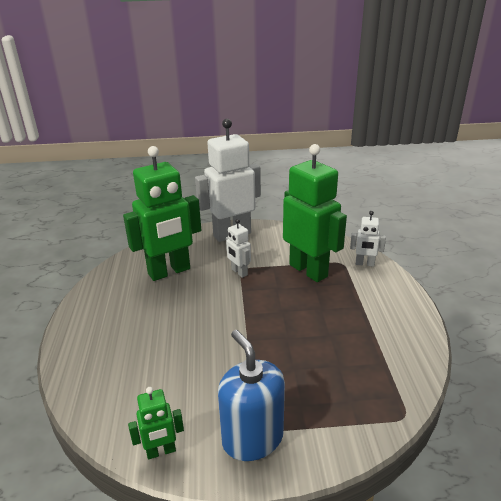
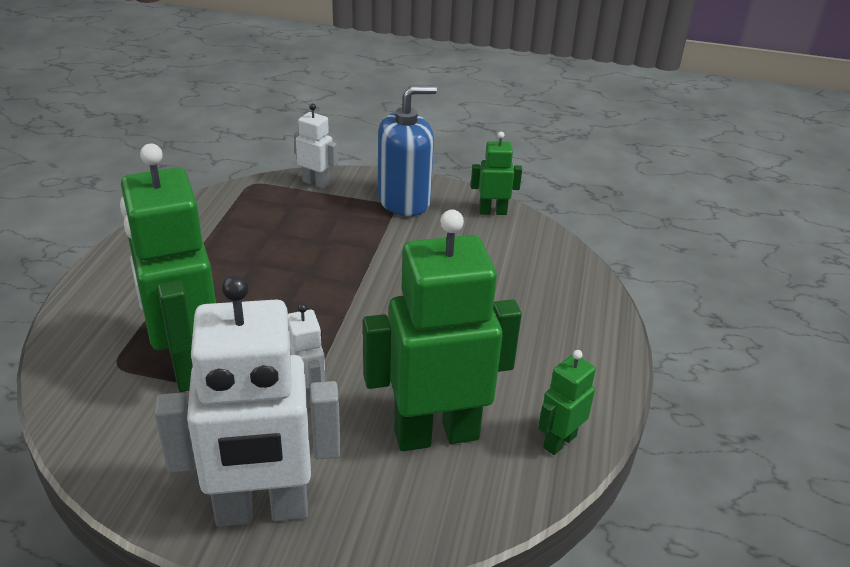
camera: 165 degrees left, 5 degrees up
(107, 282) = (559, 441): none -> green robot
(252, 438) = (404, 201): blue soap dispenser -> blue soap dispenser turned 105 degrees counterclockwise
(364, 264) = (81, 351): white robot -> white robot (316, 183)

